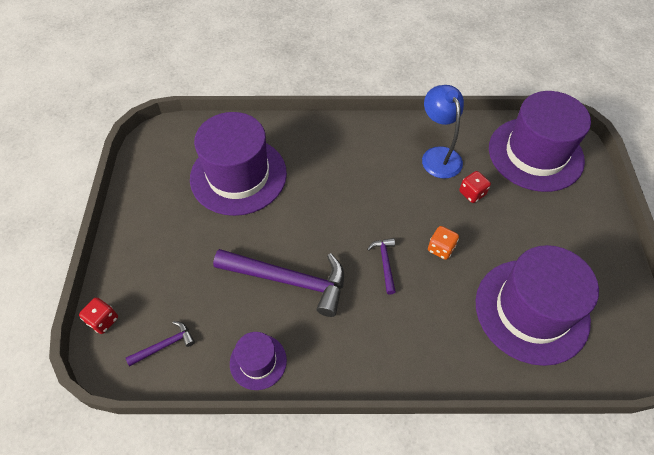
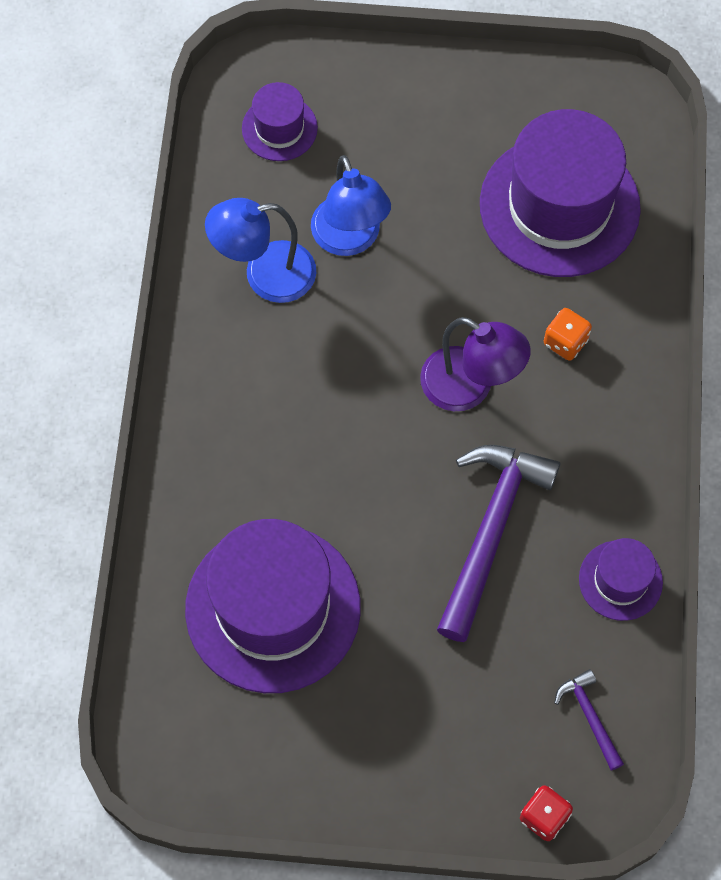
camera: 85 degrees left, 10 degrees up
(385, 263) = (469, 388): purple hammer -> purple lamp
(440, 248) = (449, 304): orange dice -> orange dice (565, 342)
(472, 193) = (350, 239): red dice -> blue lamp
(535, 154) = (279, 128): purple hat -> purple hat, size x0.48

